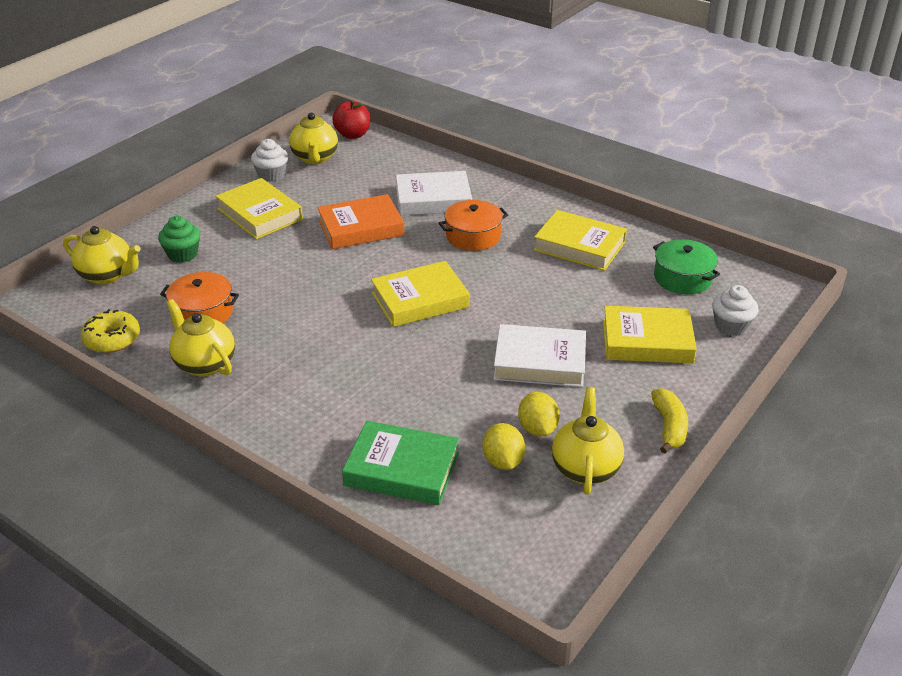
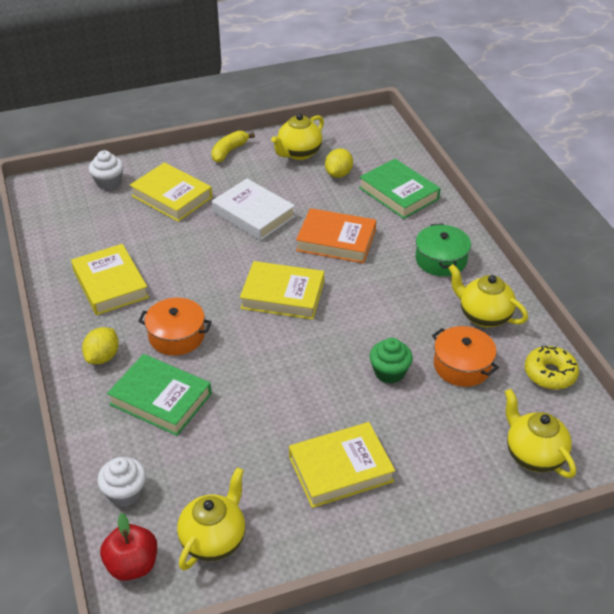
camera: 145 degrees left, 5 degrees up
(183, 254) = (448, 448): green cupcake -> green cupcake (389, 372)
(204, 364) = (483, 316): yellow teapot -> yellow teapot turned 135 degrees clockwise
(259, 214) = (341, 469): yellow book -> yellow book turned 75 degrees clockwise
(271, 175) = (285, 534): white cupcake -> white cupcake (125, 493)
(361, 228) = (260, 396): orange book -> orange book (336, 241)
(433, 199) = (160, 399): white book -> green book
(537, 429) = (301, 180): yellow lemon -> yellow lemon (103, 357)
(682, 278) = (82, 224): green pot -> green pot (441, 260)

